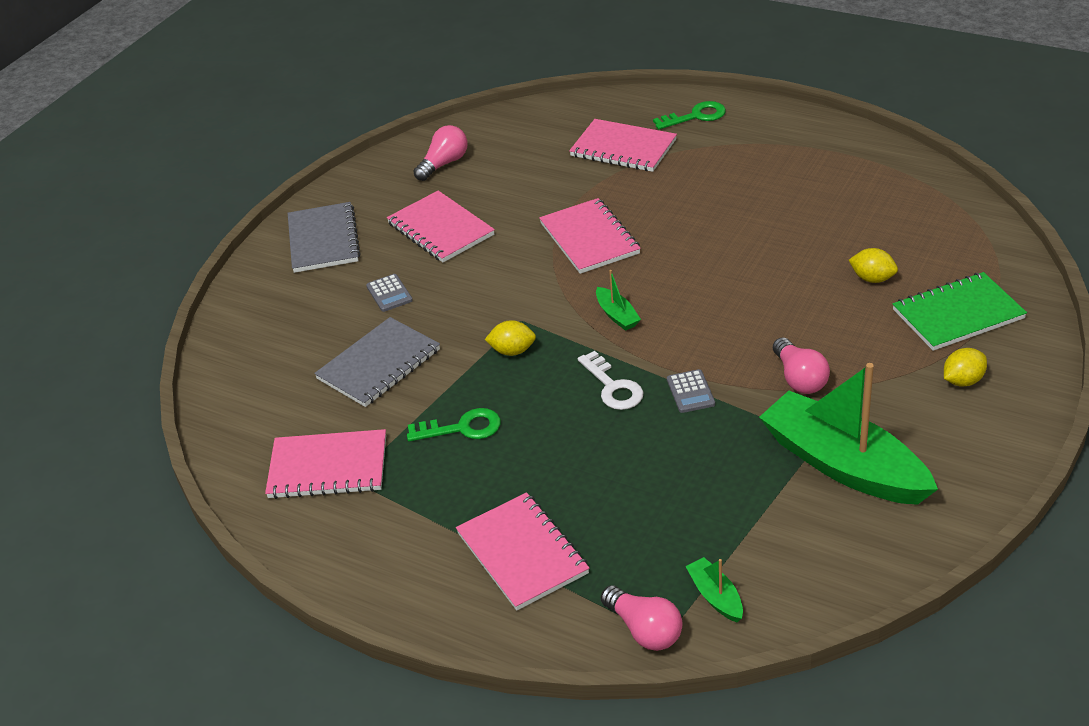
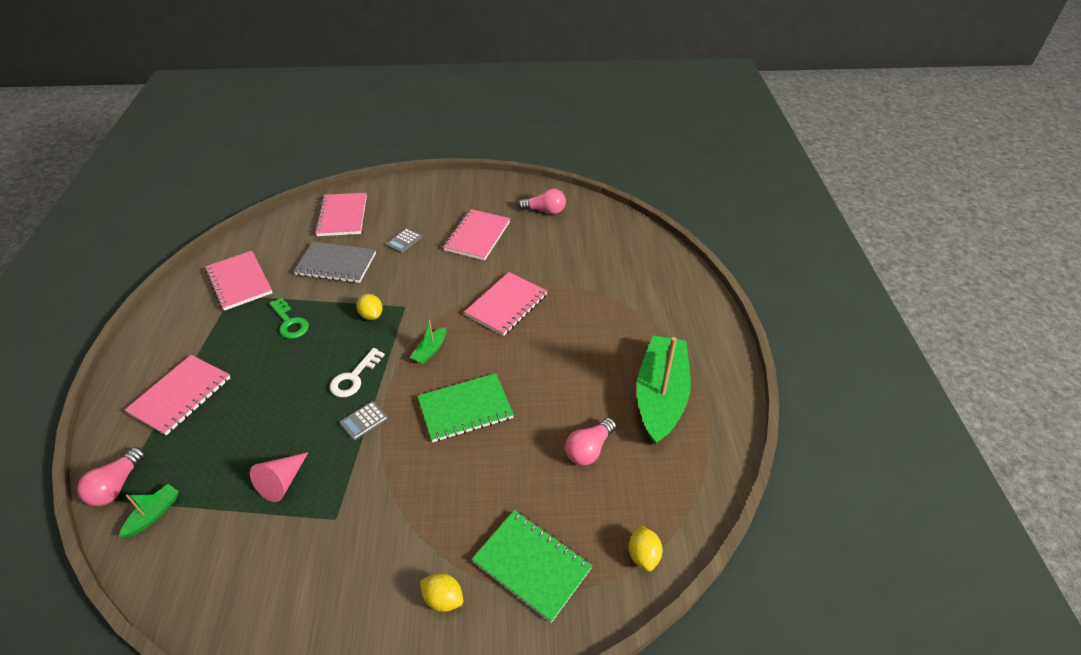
camera: 55 degrees right, 5 degrees up
(323, 240) = (441, 196): grey notebook -> none
(623, 148) = (619, 282): pink notebook -> pink notebook (342, 216)
(696, 116) = (686, 304): green key -> none
(730, 309) = (465, 409): none -> green notebook
(738, 475) = (282, 482): none -> pink cone
(799, 378) = (402, 480): pink light bulb -> pink light bulb (589, 449)
(843, 465) = (311, 545): green boat -> green boat (660, 396)
(872, 279) = (548, 486): yellow lemon -> yellow lemon (643, 555)

